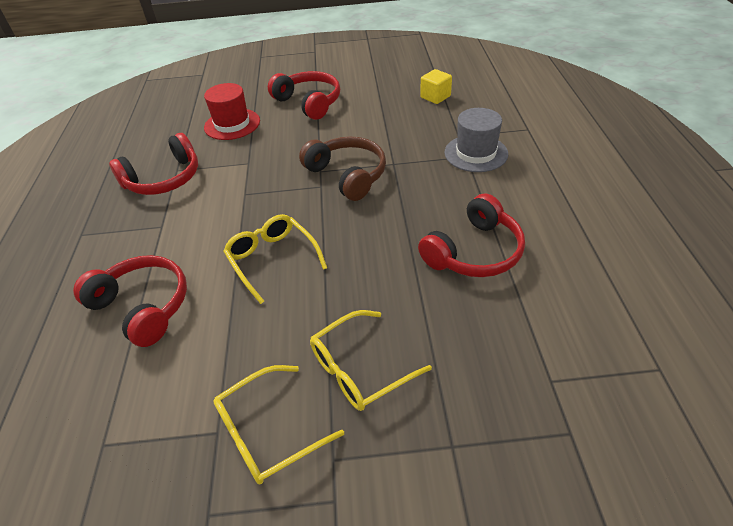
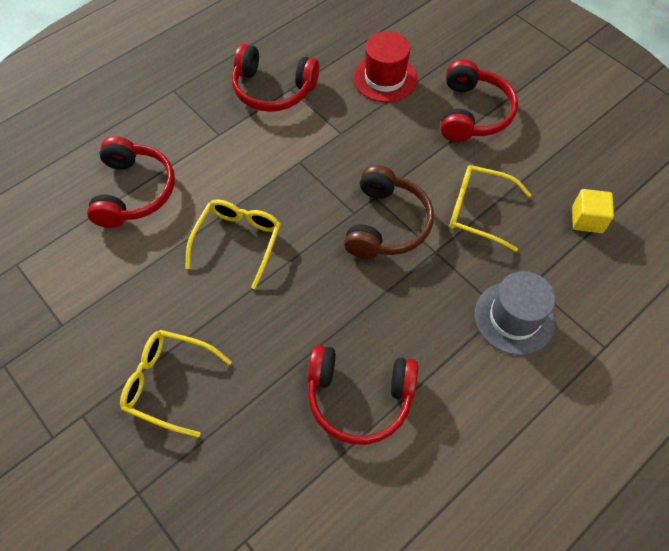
camera: 50 degrees right, 15 degrees up
(268, 432) = (80, 357): yellow glasses -> yellow glasses (479, 211)

